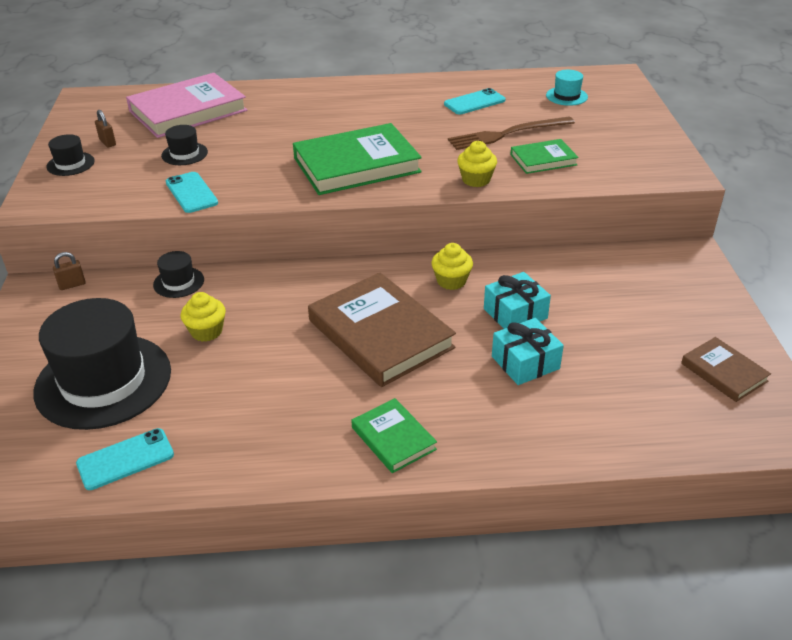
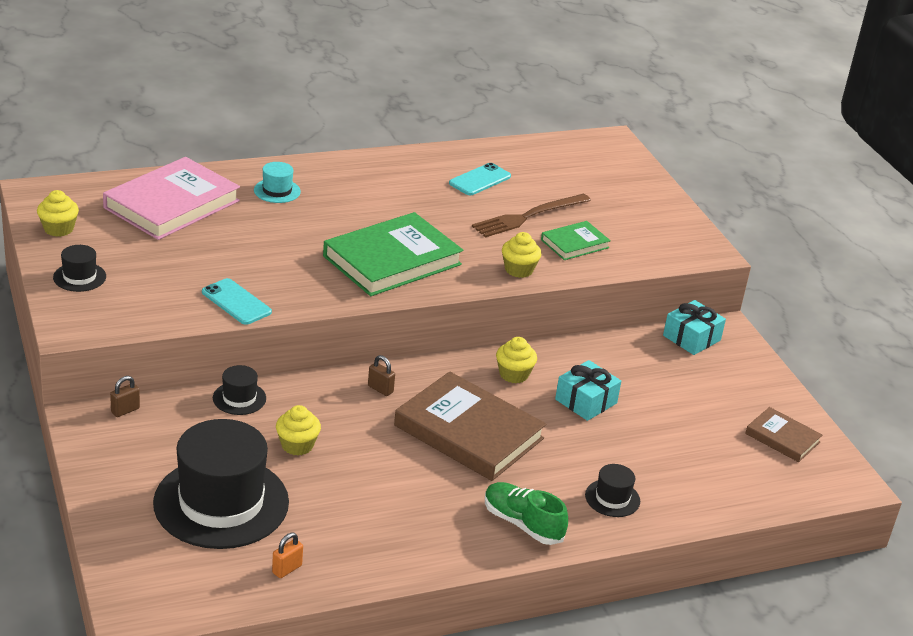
camera: 20 degrees left, 5 degrees down
(81, 125) = (58, 229): none -> yellow cupcake
(107, 142) = (104, 249): brown padlock -> brown padlock (380, 389)
(125, 459) = (287, 569): turquoise phone -> orange padlock
(184, 154) = (201, 258): black hat -> black hat (612, 498)
(393, 438) = (522, 524): green book -> green shoe
(525, 362) = (611, 446): turquoise gift -> turquoise gift (691, 338)
(566, 96) = (570, 168): turquoise hat -> turquoise hat (277, 191)

